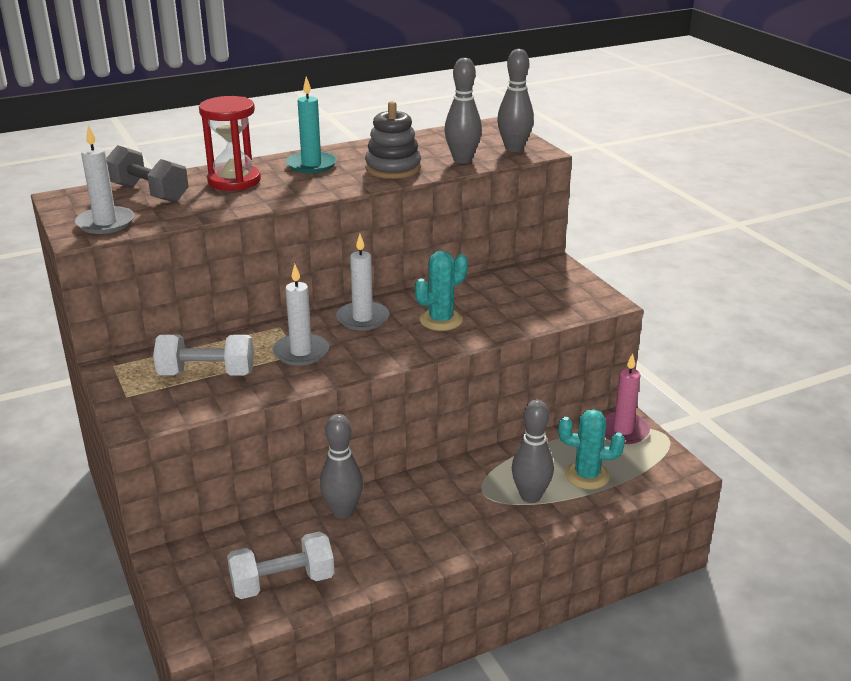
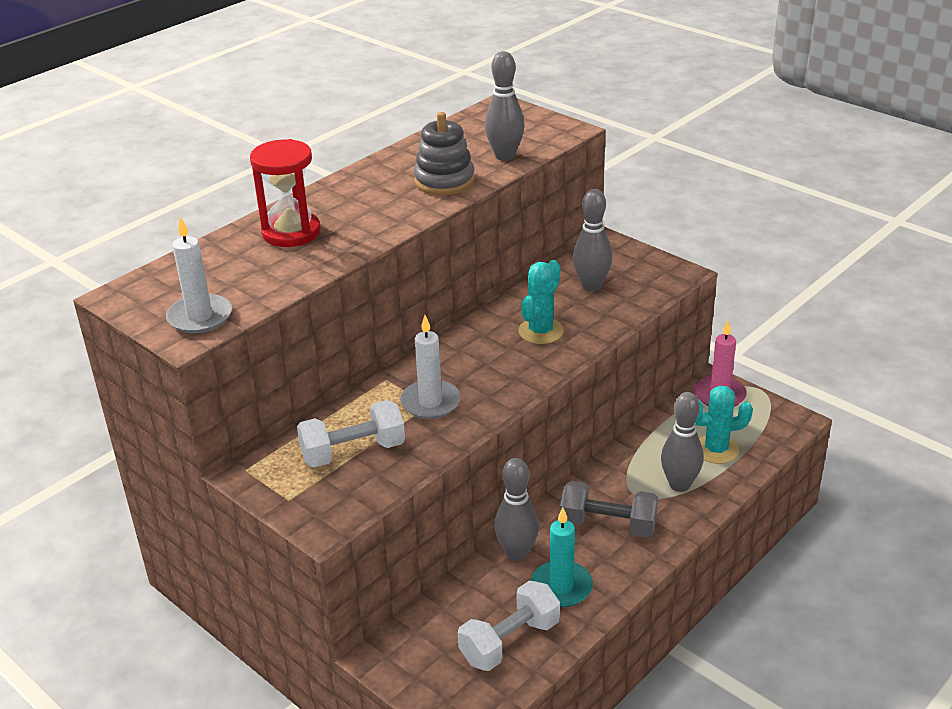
camera: 20 degrees left, 5 degrees up
(149, 193) = (211, 269): grey dumbbell -> grey dumbbell (608, 525)
(311, 165) = (355, 194): turquoise candle -> turquoise candle (561, 587)
(362, 318) = (463, 349): white candle -> none
(514, 149) = (544, 132): grey bowling pin -> grey bowling pin (591, 286)

